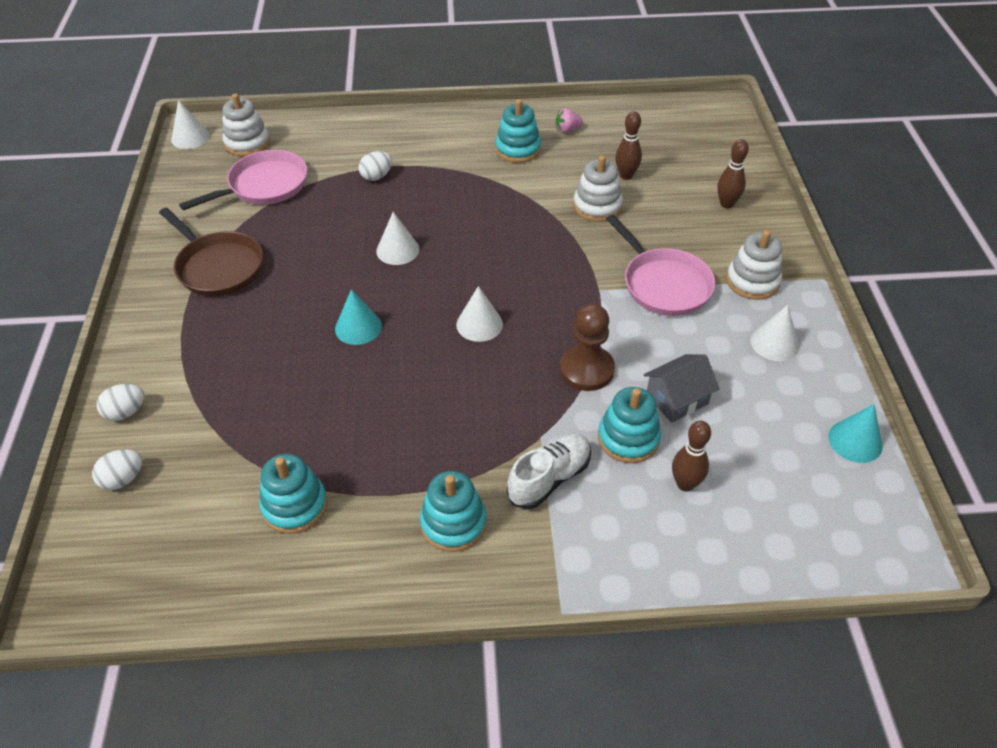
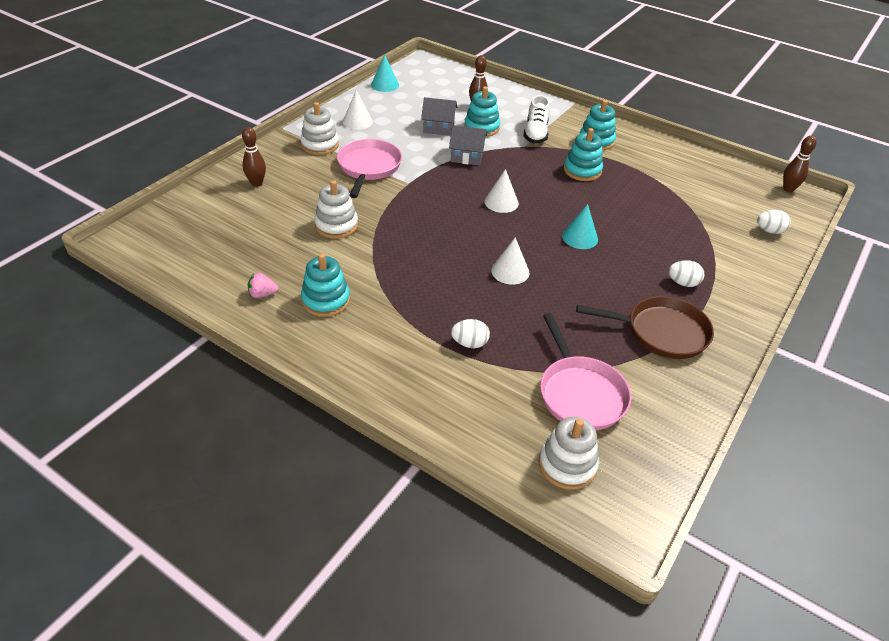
camera: 145 degrees left, 5 degrees down
(126, 412) = (762, 264): white egg -> white egg (683, 283)
(190, 137) = (630, 518): white cone -> none
(218, 267) = (661, 332): brown pan -> brown pan turned 105 degrees clockwise
(264, 186) = (580, 393): pink pan -> pink pan turned 105 degrees counterclockwise
(295, 506) = (672, 179): turquoise stacking toy -> turquoise stacking toy (582, 170)
(549, 478) = (535, 133): white shoe -> white shoe turned 75 degrees counterclockwise
(567, 130) = (262, 294): pink strawberry -> pink strawberry turned 150 degrees clockwise
(586, 370) = (467, 156): brown pawn -> grey house
(626, 175) = (283, 234): brown bowling pin -> brown bowling pin (788, 189)

